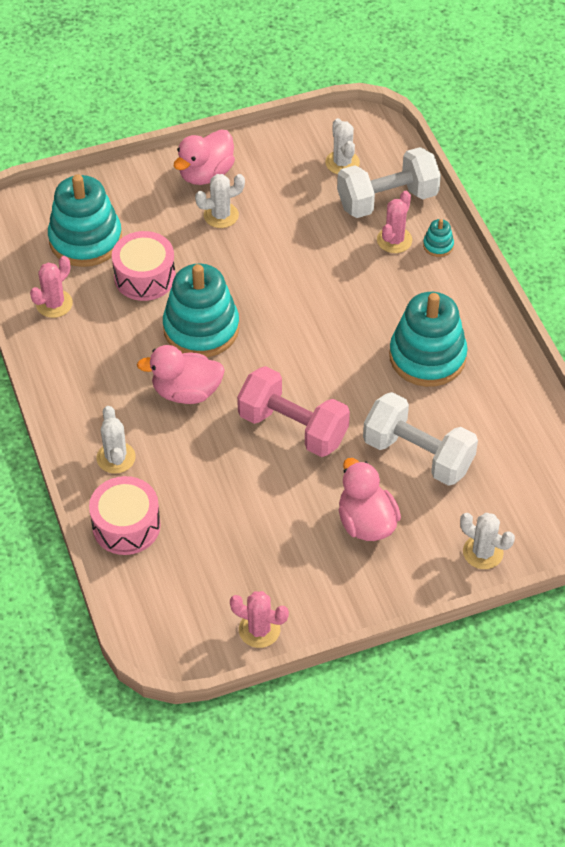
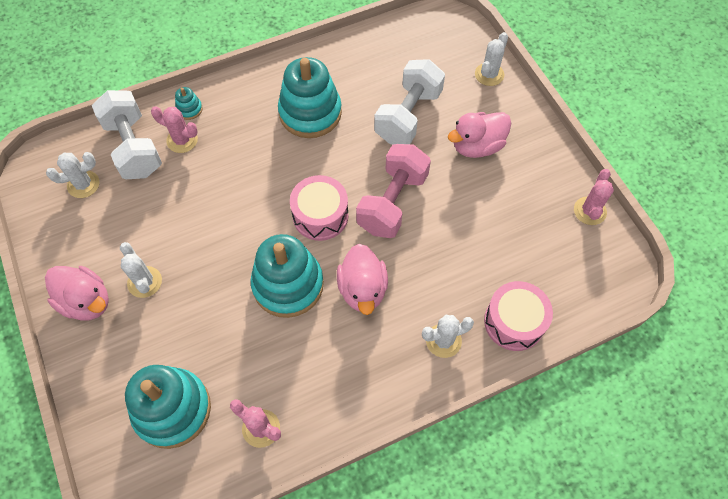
camera: 95 degrees left, 10 degrees up
(145, 277) = (224, 343): pink drum -> pink drum (320, 215)

